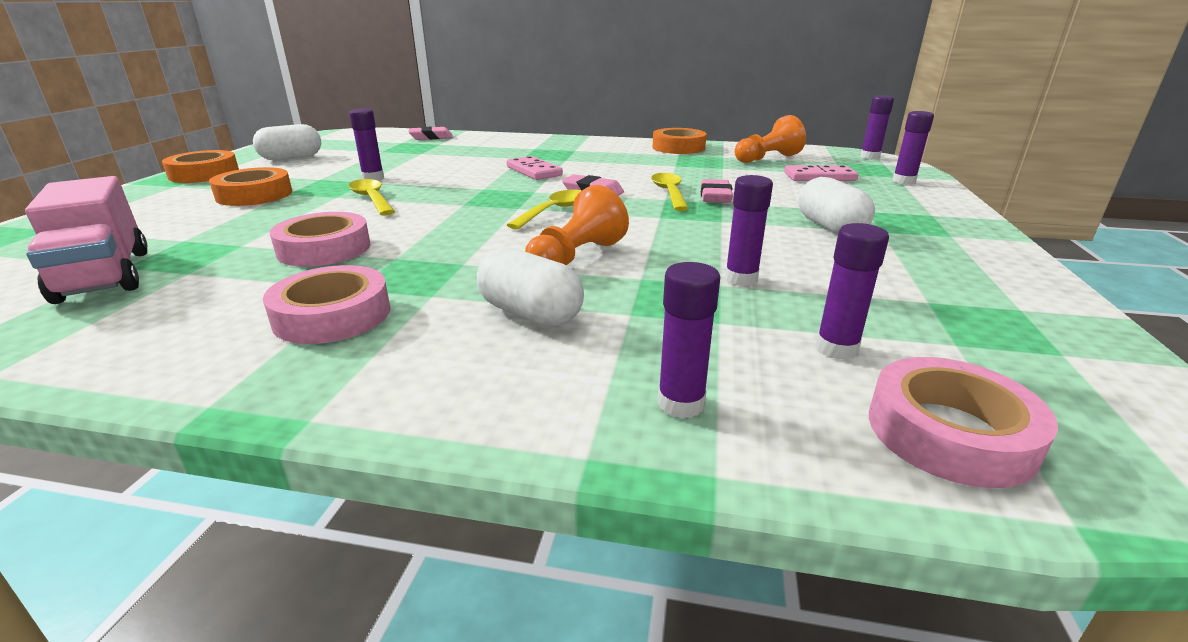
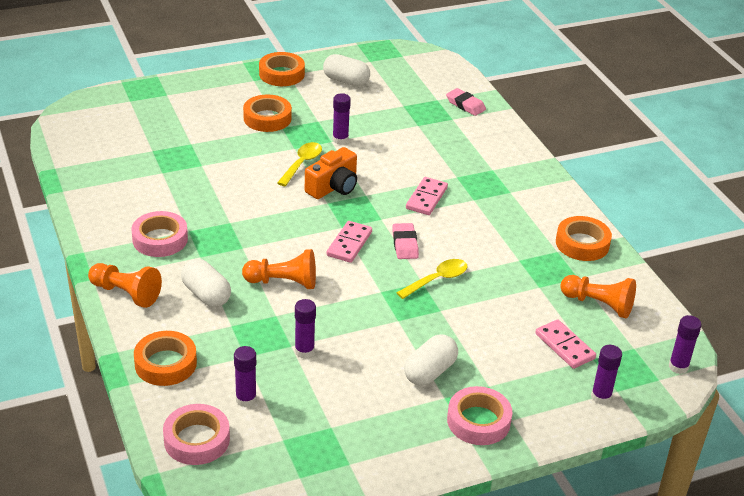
camera: 55 degrees right, 10 degrees up
(104, 275) = (140, 153): pink truck -> none
(324, 249) = (220, 193): pink tape -> pink tape (478, 421)
(417, 390) = (126, 293): none -> orange pawn
(442, 196) = (333, 187): none -> orange camera
(530, 313) = (206, 295): white capsule -> white capsule turned 45 degrees counterclockwise
(554, 211) = (349, 244): yellow spoon -> pink domino
(681, 403) = (165, 363): purple glue stick -> orange tape
(715, 196) = (451, 303): pink eraser -> none

